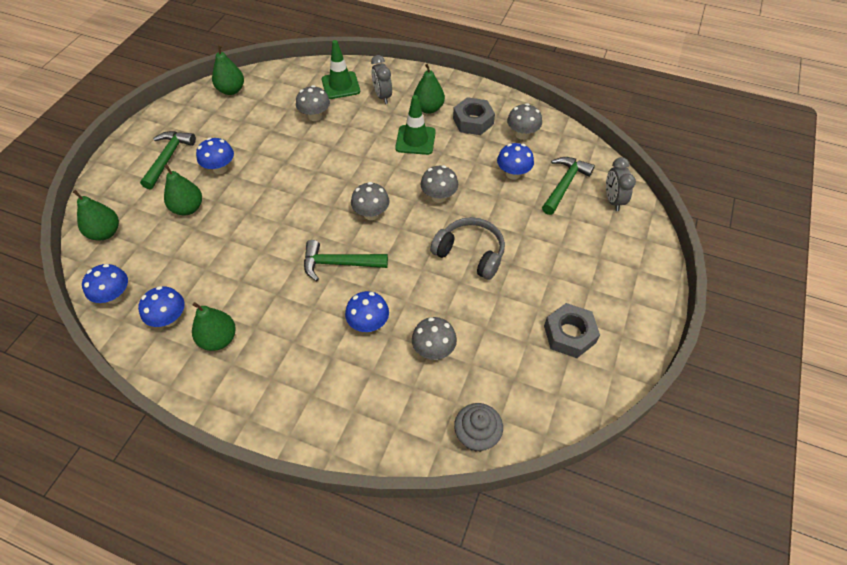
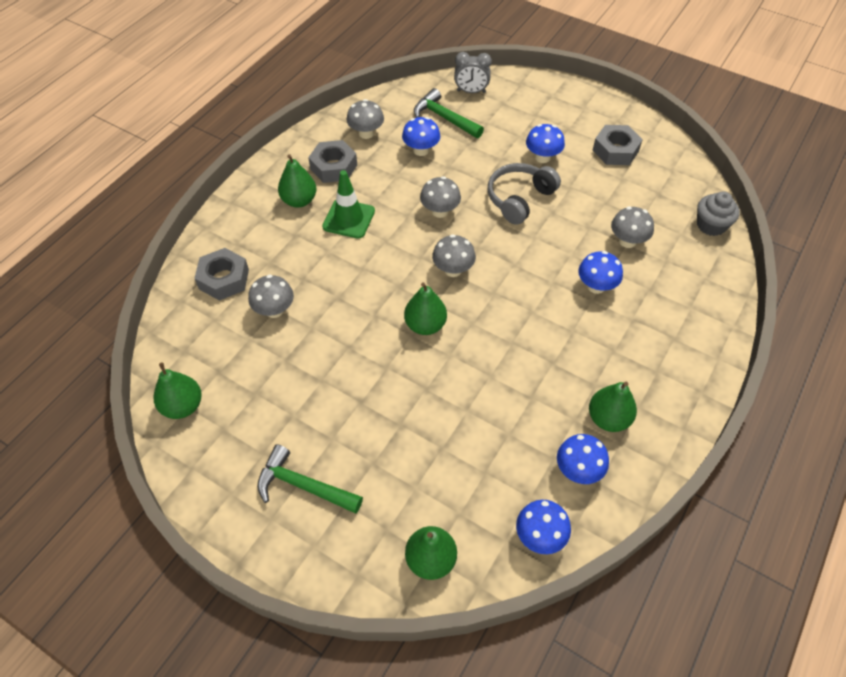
camera: 80 degrees left, 0 degrees up
(188, 208) = (406, 456): green pear -> green pear (425, 325)
(220, 168) = (342, 419): blue mushroom -> blue mushroom (542, 157)
(339, 264) = (518, 304): green hammer -> none
(340, 85) = (224, 279): green traffic cone -> grey nut
(382, 96) = (261, 239): grey clock -> none

